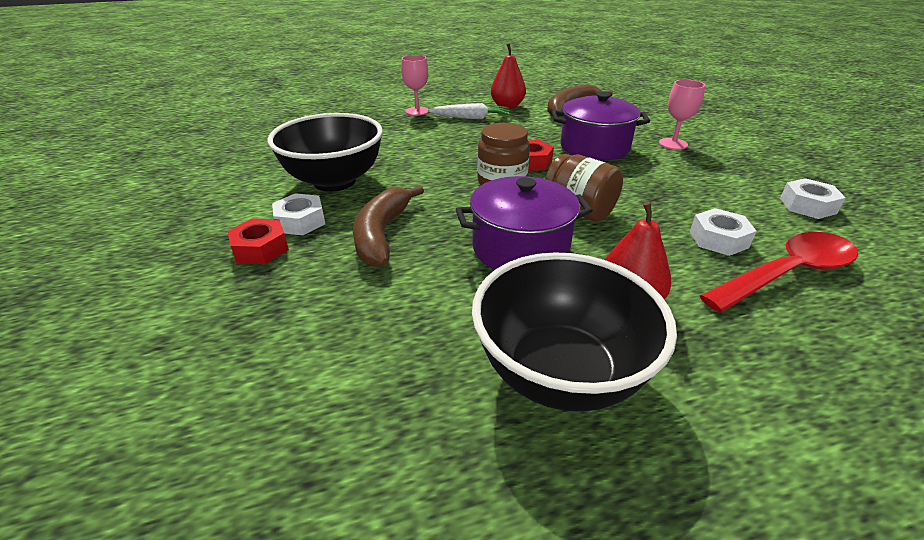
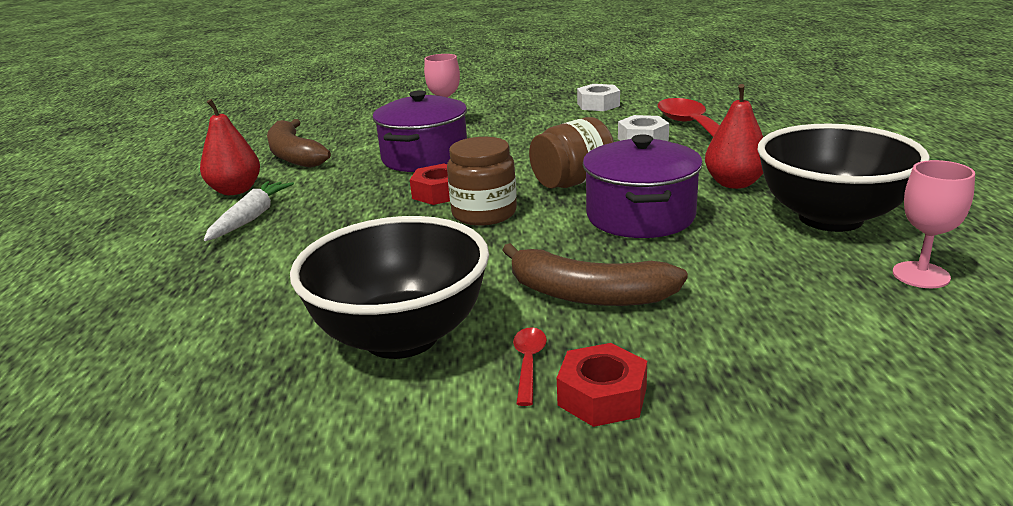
camera: 75 degrees left, 10 degrees down
(301, 221) = (528, 363): white nut -> red spoon
(417, 111) = (165, 259): pink goblet -> pink goblet (921, 275)

